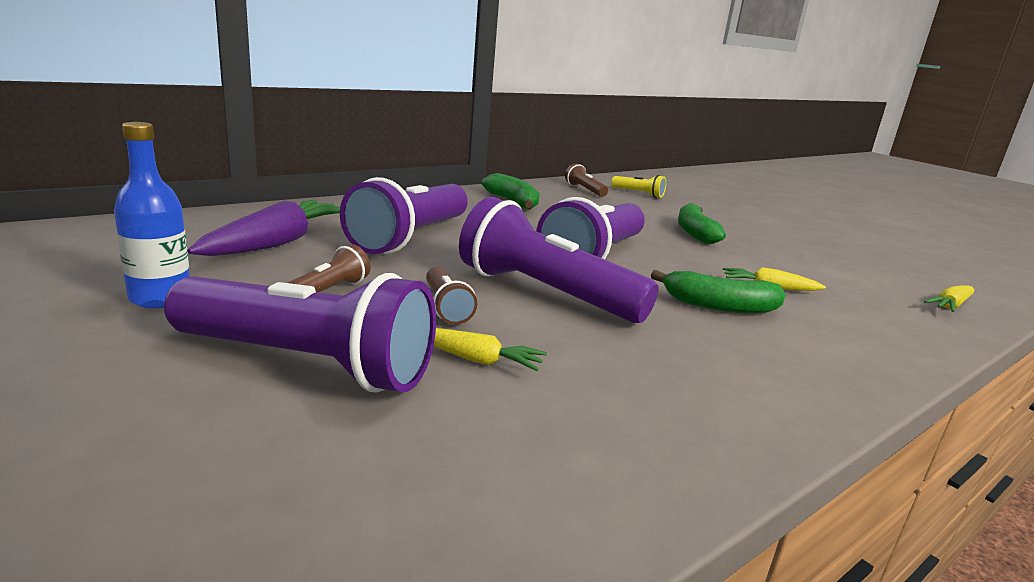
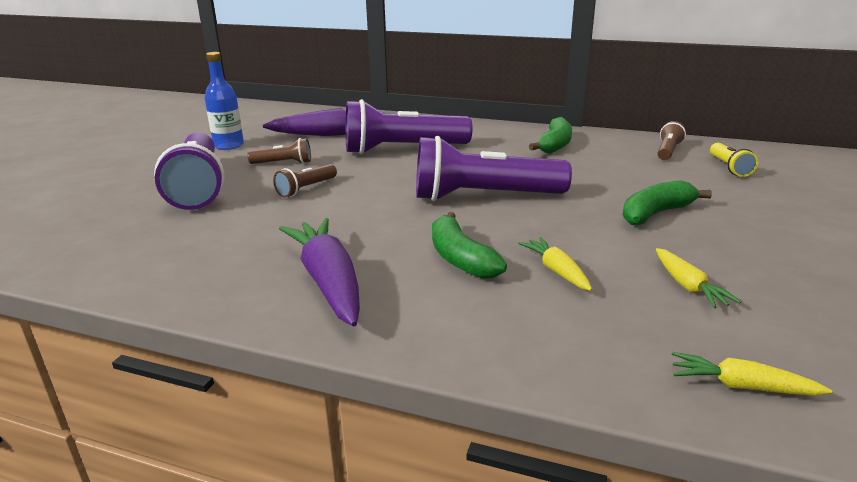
camera: 60 degrees right, 5 degrees up
(477, 359) = (247, 214): yellow carrot -> yellow carrot (688, 286)
(544, 293) = (375, 202): purple flashlight -> none
(725, 371) = (328, 281): none -> purple carrot

